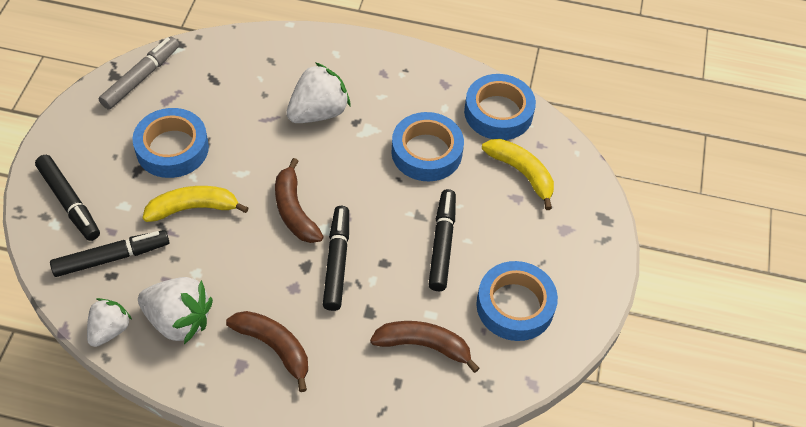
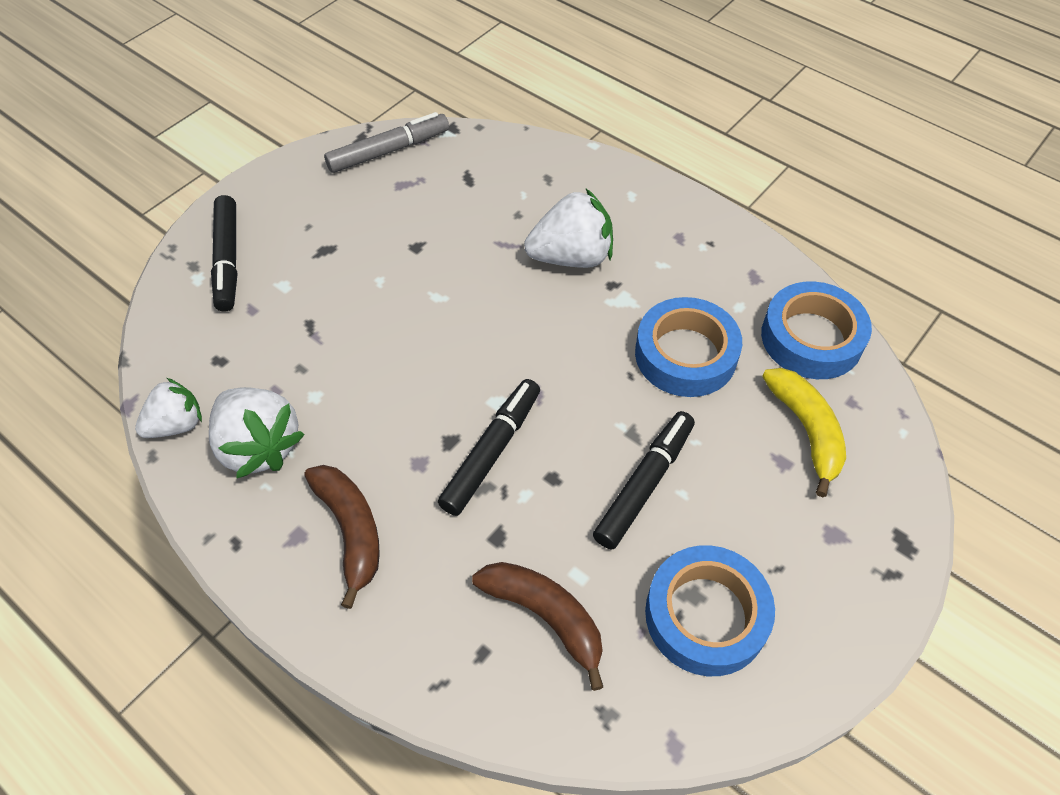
camera: 30 degrees right, 0 degrees up
(112, 257) = (232, 340): black marker -> none
(172, 148) = (375, 240): blue tape -> none
(193, 208) = (357, 317): yellow banana -> none
(294, 211) = (475, 366): brown banana -> none

